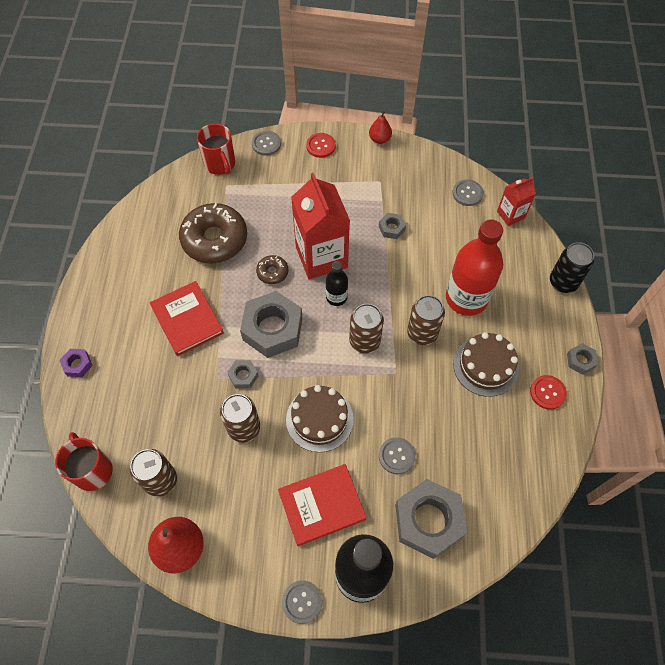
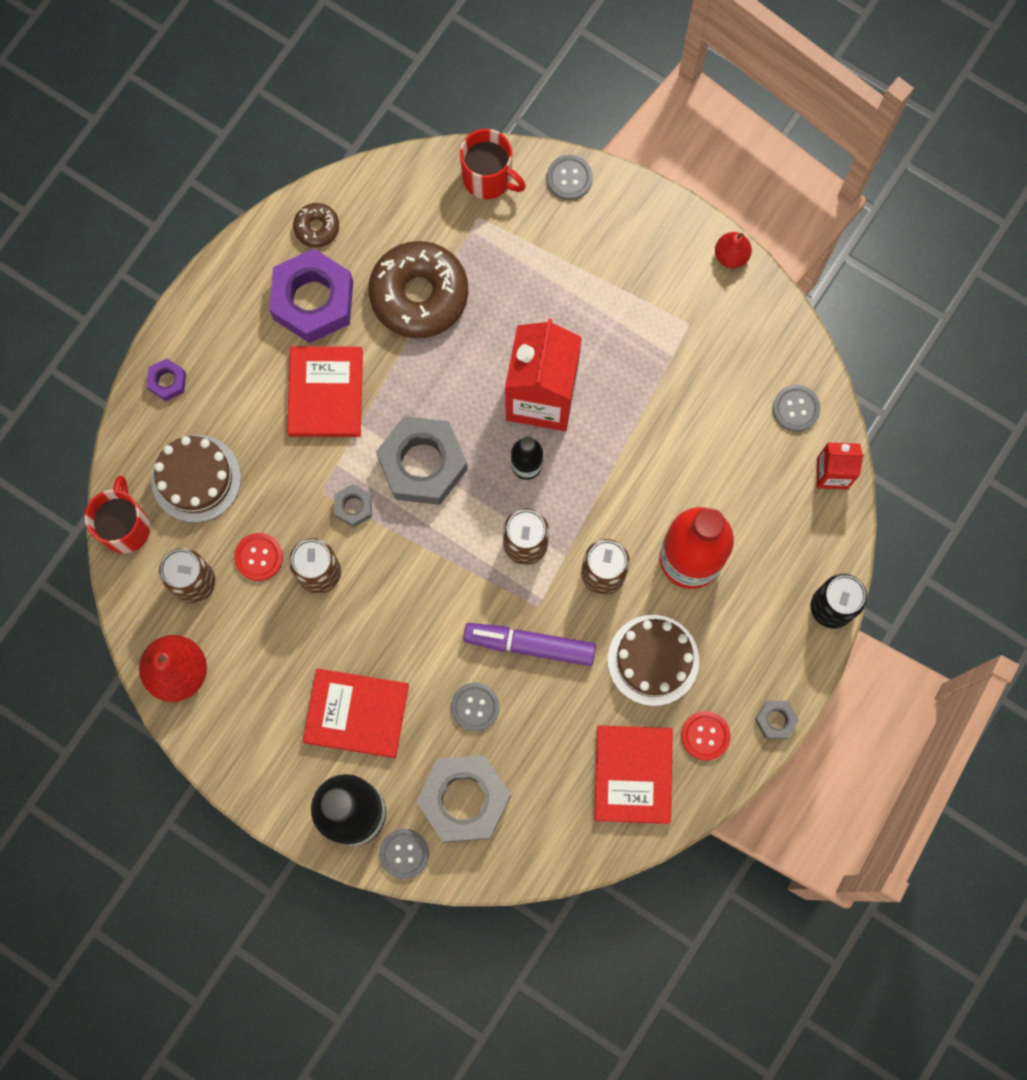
camera: 30 degrees right, 15 degrees up
(150, 273) = (313, 300): none -> purple nut
(220, 164) = (488, 178): red mug -> red mug turned 60 degrees counterclockwise
(272, 272) = (466, 384): brown donut -> brown donut (317, 228)
(302, 602) = (276, 803): grey button -> grey button (404, 853)
(319, 419) = (412, 612): brown cake -> brown cake (196, 478)
(321, 146) = (642, 222): red button -> red button (259, 557)
(391, 228) = (659, 405): grey nut -> none
(406, 398) = (529, 645): none -> purple marker
(522, 441) = (633, 774): none -> red book

